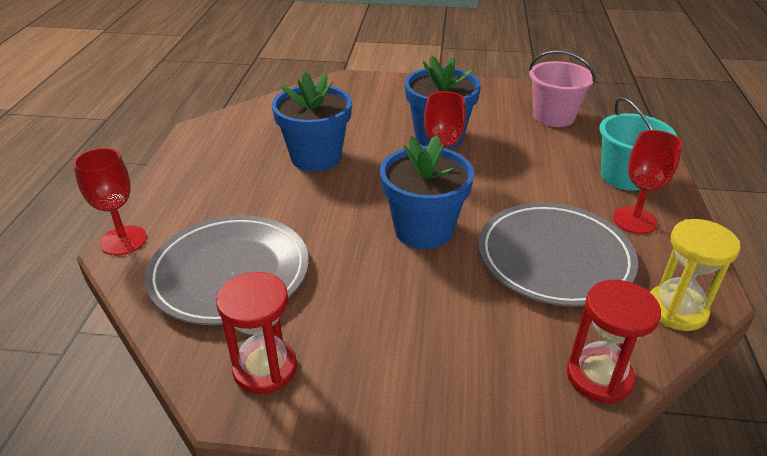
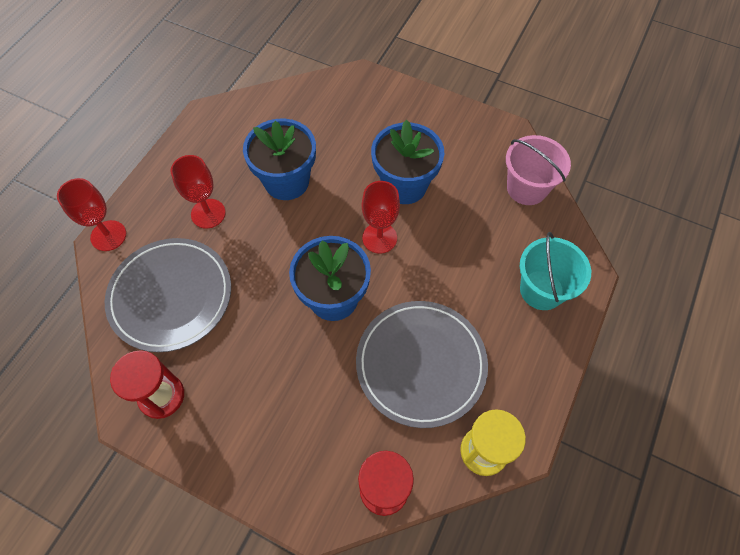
camera: 20 degrees right, 25 degrees up
(634, 220) = (515, 345): red goblet -> red goblet (208, 213)

